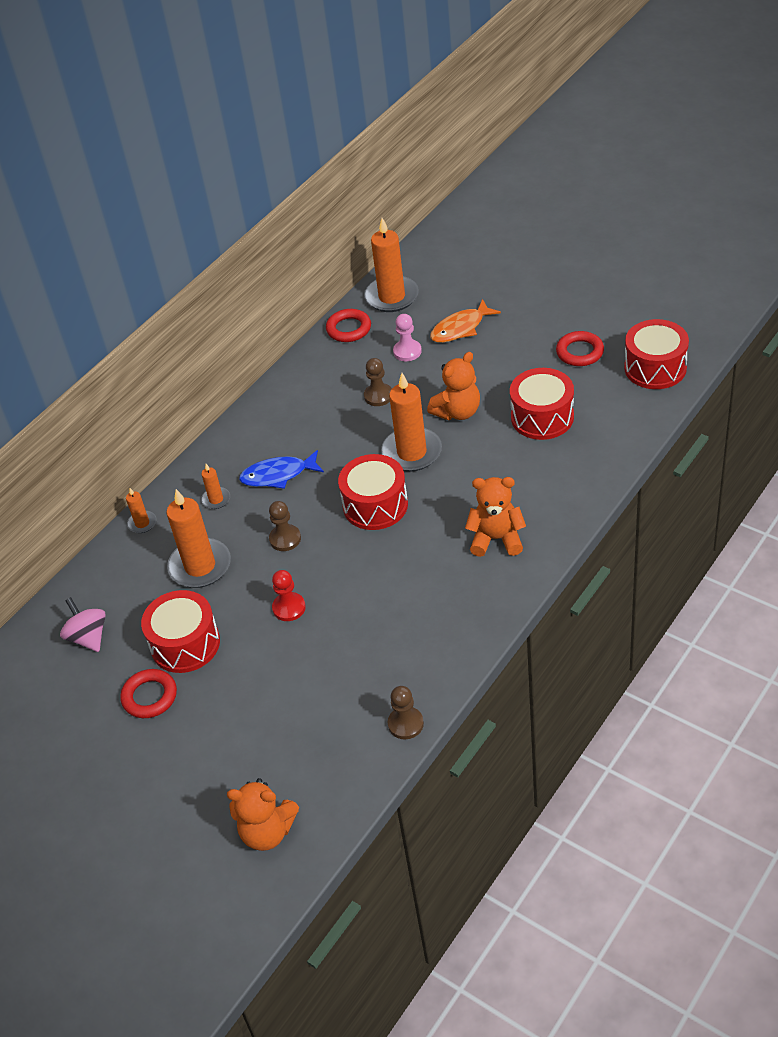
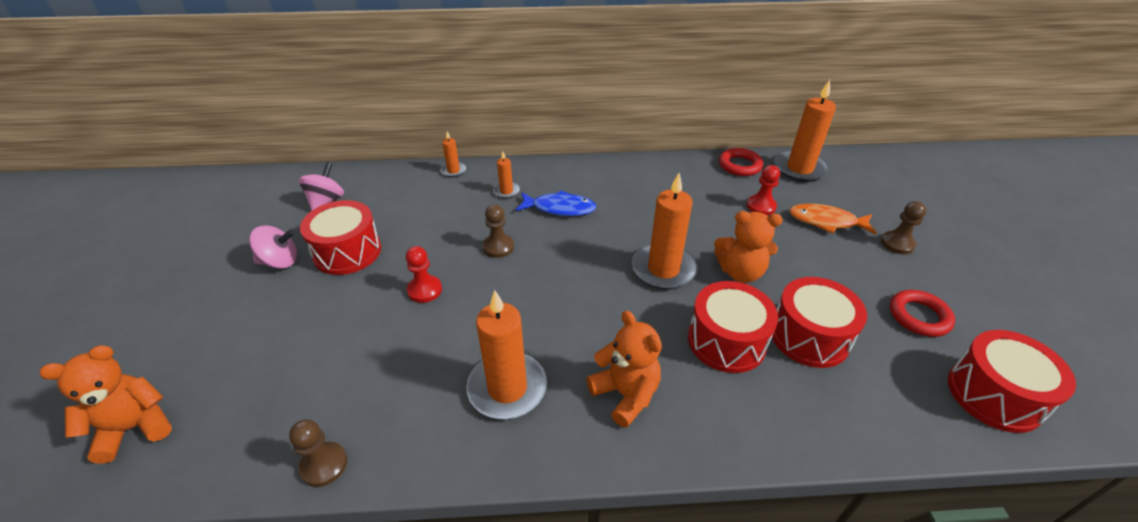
camera: 45 degrees right, 5 degrees down
(150, 696) = (280, 262): red ring -> pink spinning top
(200, 566) = (434, 218): orange candle -> orange candle (507, 388)
(267, 832) = (135, 427): orange teddy bear -> orange teddy bear turned 90 degrees clockwise
(278, 475) = (560, 208): blue fish -> blue fish turned 150 degrees clockwise
(375, 505) = (583, 280): red drum -> red drum (726, 341)
(378, 396) = (697, 216): brown pawn -> brown pawn (897, 244)
(407, 351) = (761, 206): pink pawn -> red pawn

